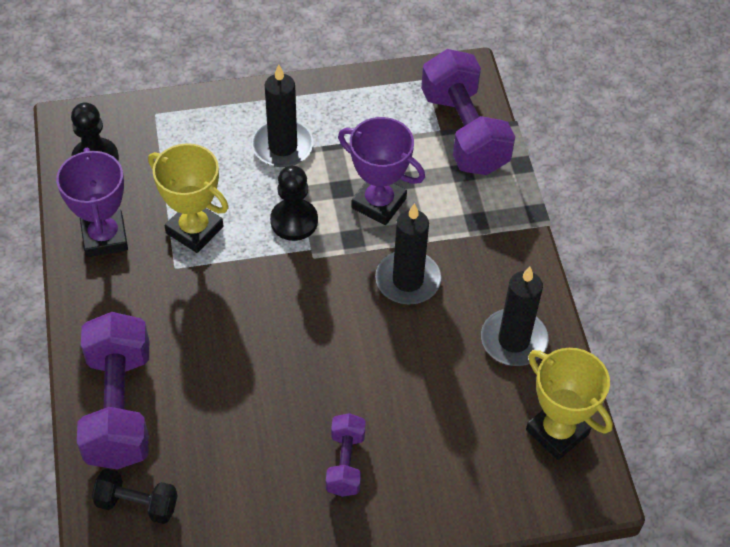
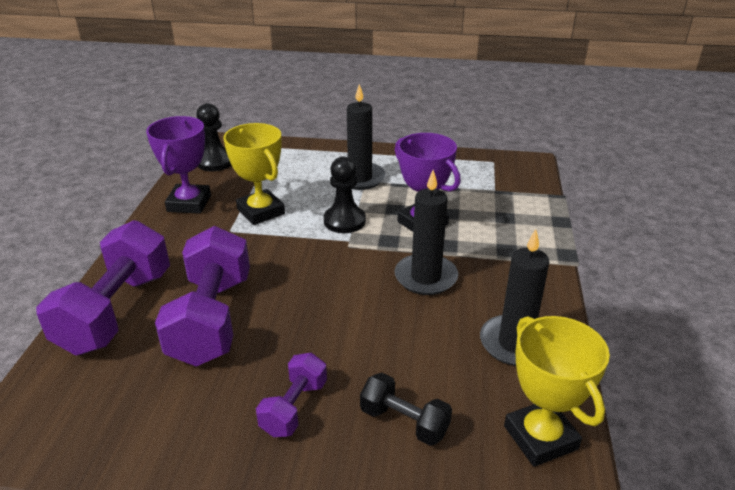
camera: 20 degrees right, 20 degrees down
(137, 504) = (73, 390): black dumbbell -> black dumbbell (404, 422)
(464, 132) = (515, 194): purple dumbbell -> purple dumbbell (211, 319)

